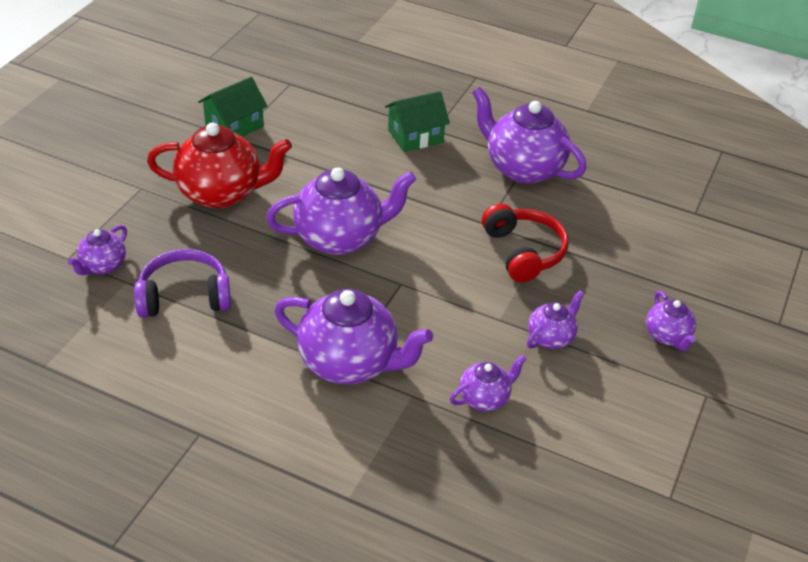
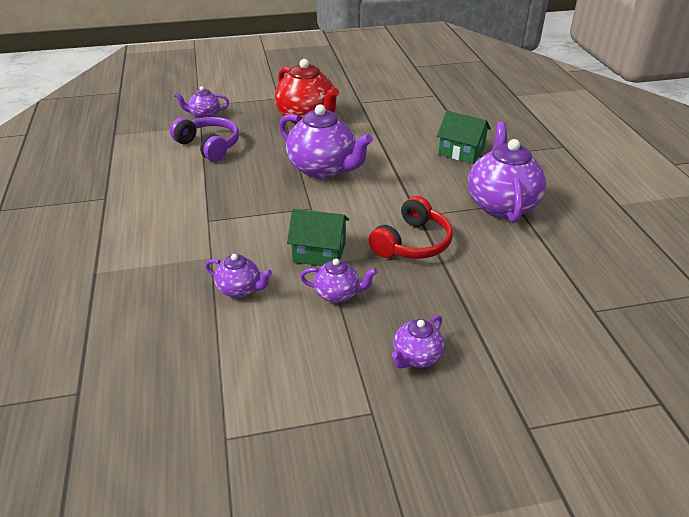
camera: 55 degrees right, 5 degrees down
(234, 125) = (370, 97): green house -> green house (319, 252)
(350, 363) = (215, 221): purple teapot -> none

